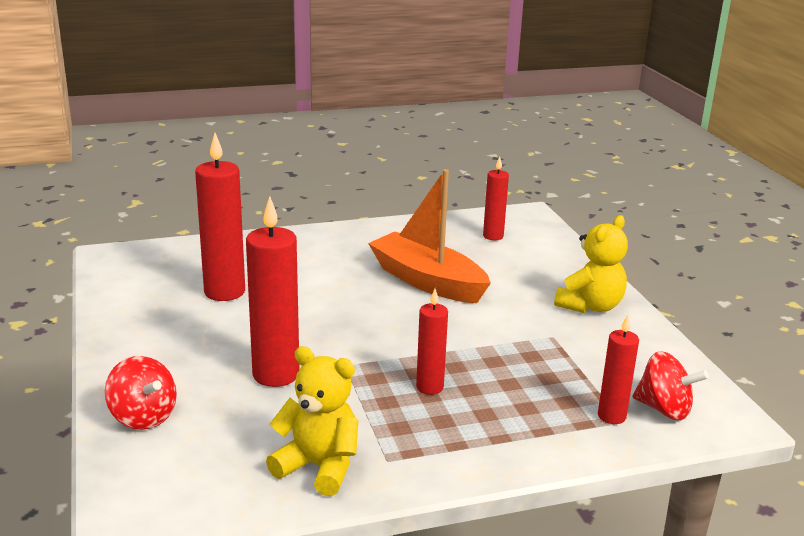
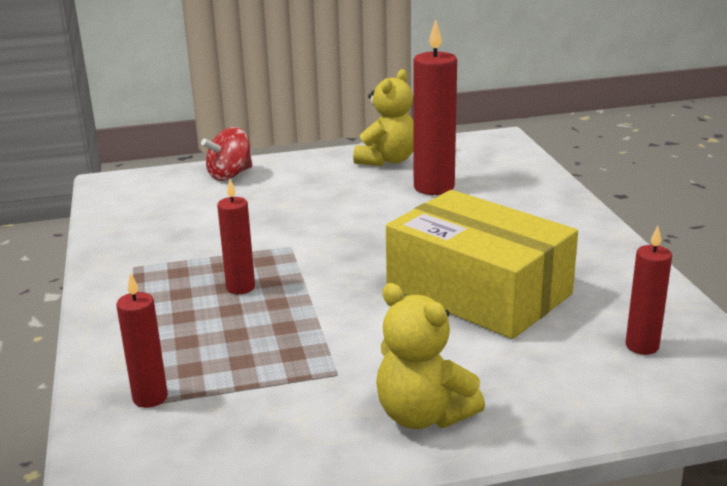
camera: 95 degrees right, 0 degrees up
(276, 374) = (279, 217): red candle -> none
(319, 467) = (137, 239): yellow teddy bear -> yellow teddy bear (387, 160)
(427, 281) = (478, 291): orange boat -> yellow box
(664, 409) = (149, 442): red spinning top -> none

